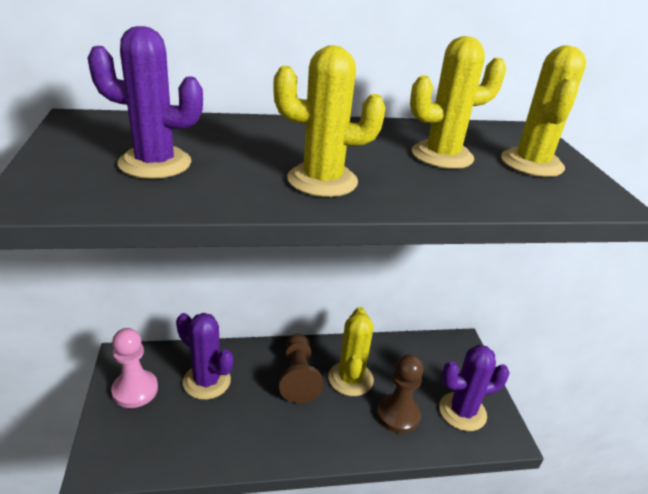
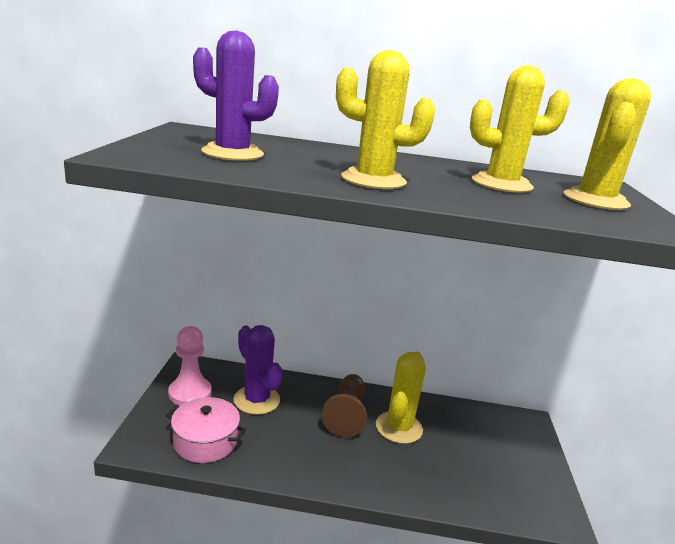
camera: 15 degrees right, 10 degrees down
(169, 443) = (205, 441): none -> pink pot
(398, 414) = (440, 469): brown pawn -> none
(462, 411) = (513, 483): purple cactus -> none

